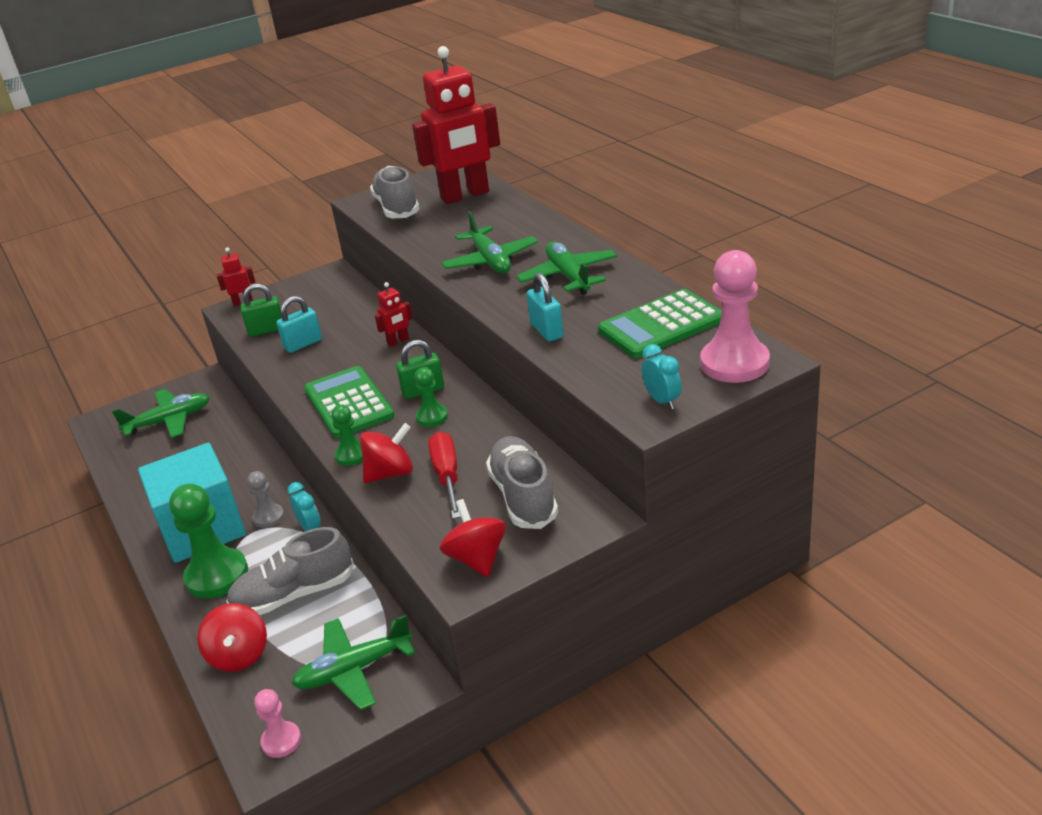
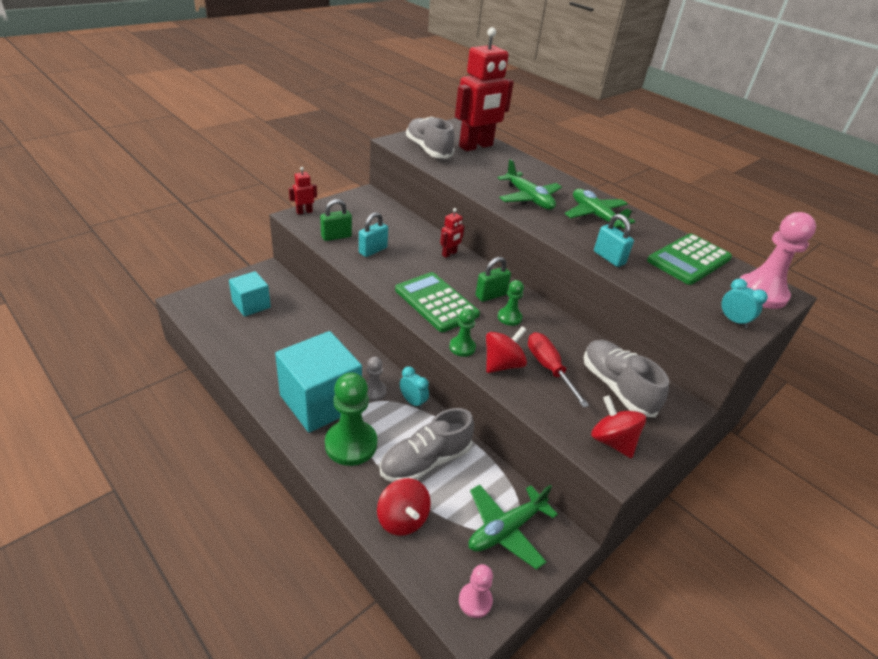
camera: 20 degrees left, 5 degrees up
(169, 421) = (251, 305): green plane -> turquoise cube

